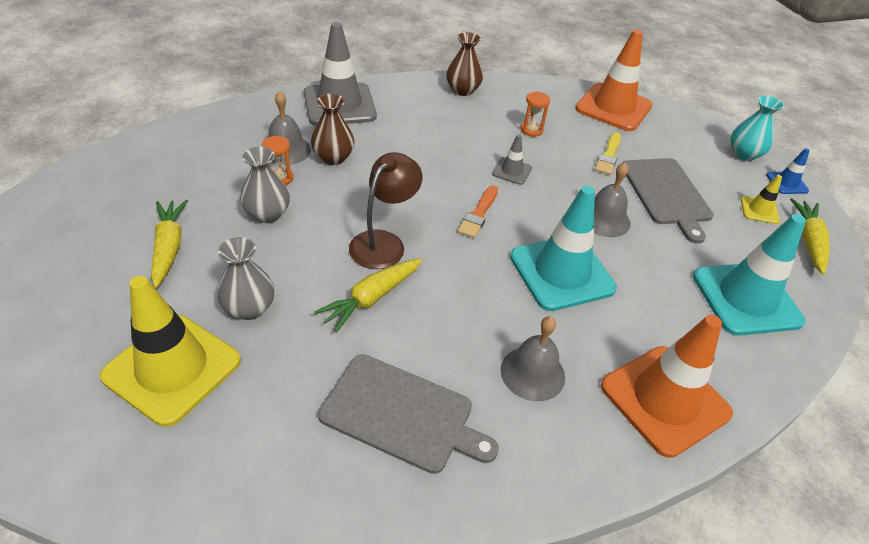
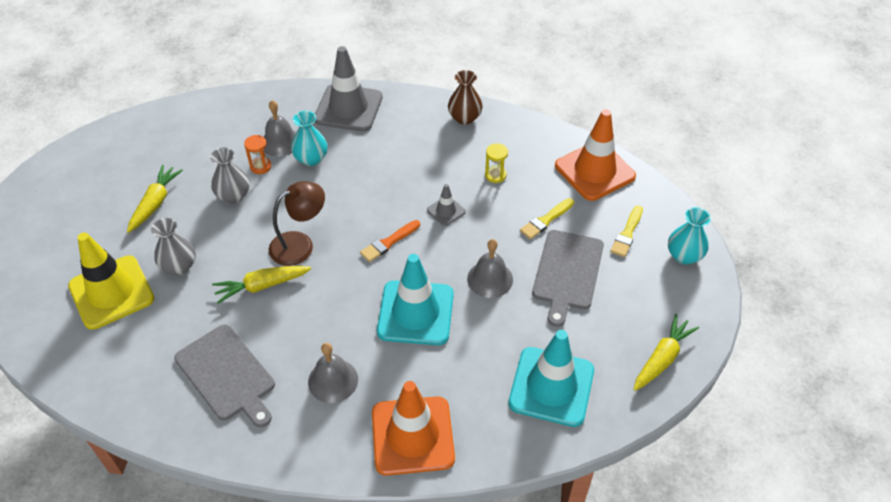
camera: 30 degrees right, 5 degrees up
(333, 157) = (311, 158): brown vase -> turquoise vase
(531, 130) = (495, 175): orange hourglass -> yellow hourglass
(684, 149) = (627, 234): none -> yellow brush
(759, 210) = (643, 315): yellow traffic cone -> none
(786, 183) = (699, 297): blue traffic cone -> none

